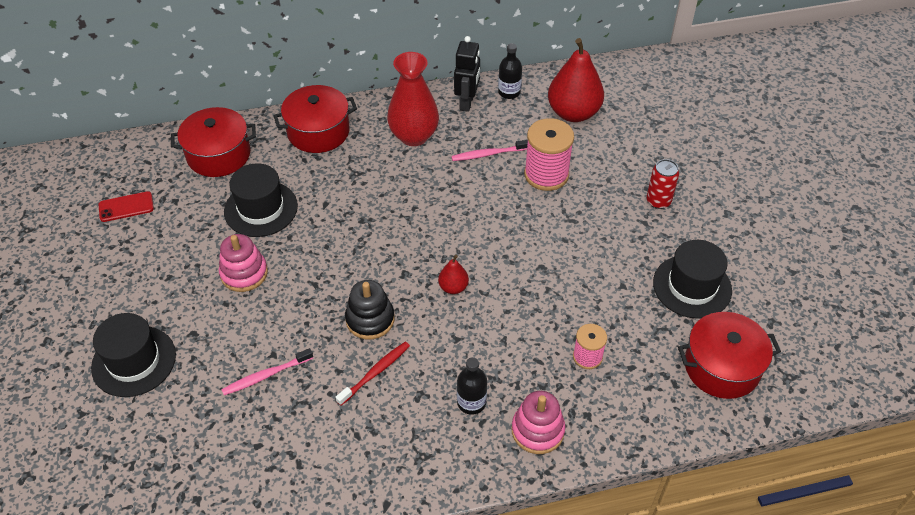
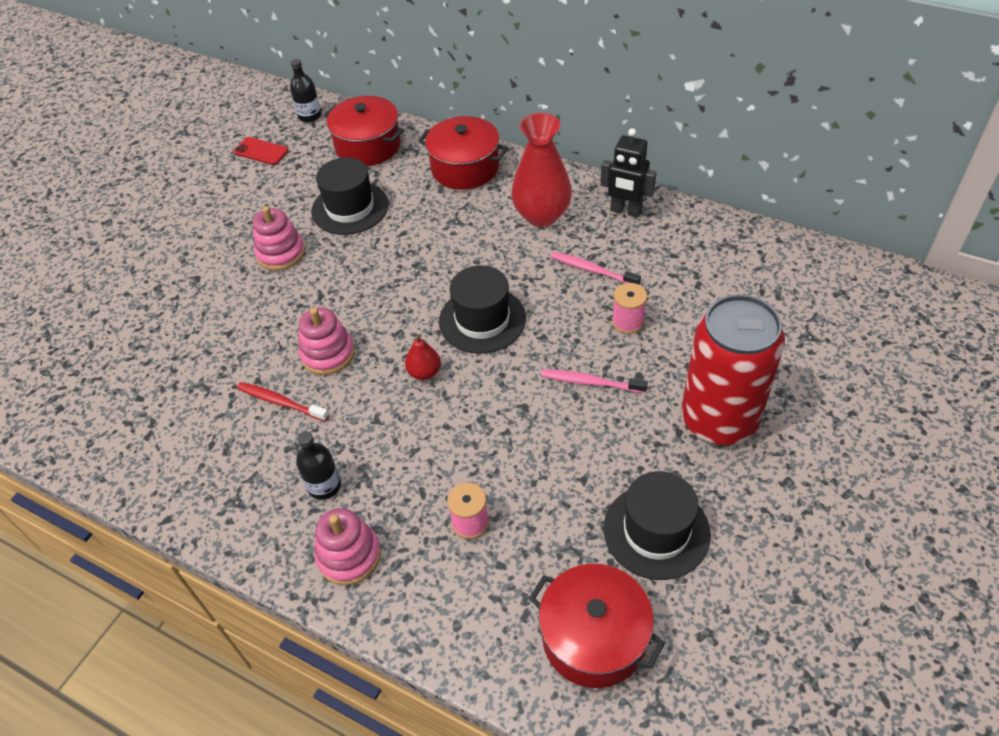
camera: 45 degrees right, 0 degrees up
(134, 361) = (138, 273): black hat -> black hat (482, 320)
(266, 375) = (205, 346): pink toothbrush -> pink toothbrush (591, 382)
(370, 319) = (328, 354): black stacking toy -> pink stacking toy
(375, 373) = (281, 402): red toothbrush -> red toothbrush turned 150 degrees counterclockwise
(467, 103) = (625, 211): black robot -> black robot turned 60 degrees clockwise
(509, 92) = (679, 222): black bottle -> black bottle (310, 116)
(546, 174) = (628, 322): pink spool -> pink spool, size x0.58
(573, 113) = (724, 277): red pear -> none
(658, 201) = (719, 419): red can -> red can, size x2.27

